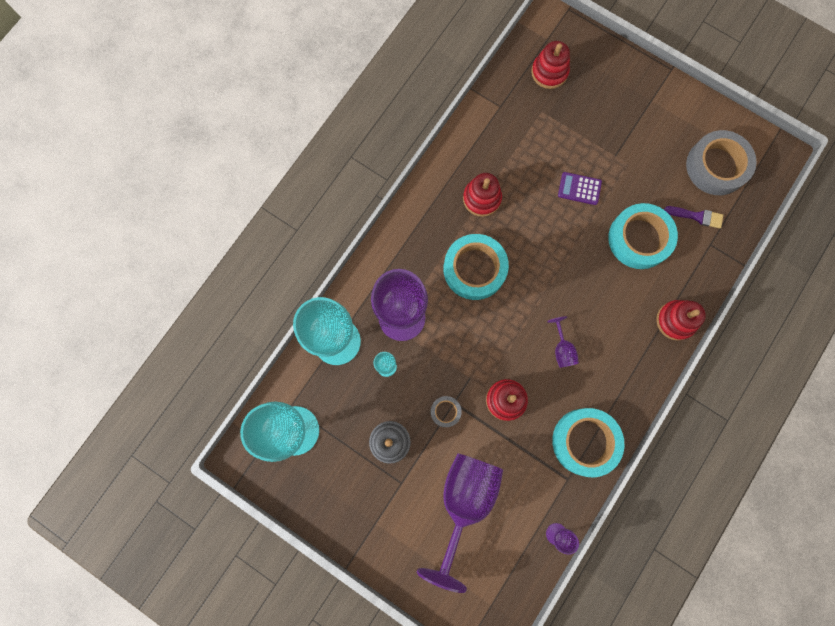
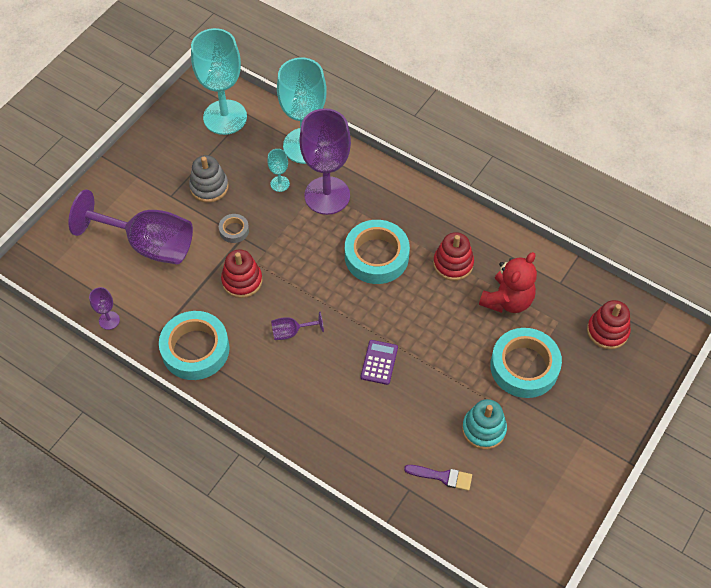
camera: 90 degrees right, 20 degrees down
(520, 153) = (507, 300): none -> red teddy bear
(579, 188) = (469, 355): purple calculator -> purple calculator (379, 362)
(639, 239) = (413, 413): turquoise tape -> turquoise tape (524, 366)
(650, 180) = (483, 429): none -> turquoise stacking toy
(675, 321) = (319, 445): red stacking toy -> none
(697, 216) = (442, 477): purple brush -> purple brush turned 90 degrees counterclockwise
(716, 166) = (507, 504): grey tape -> none

